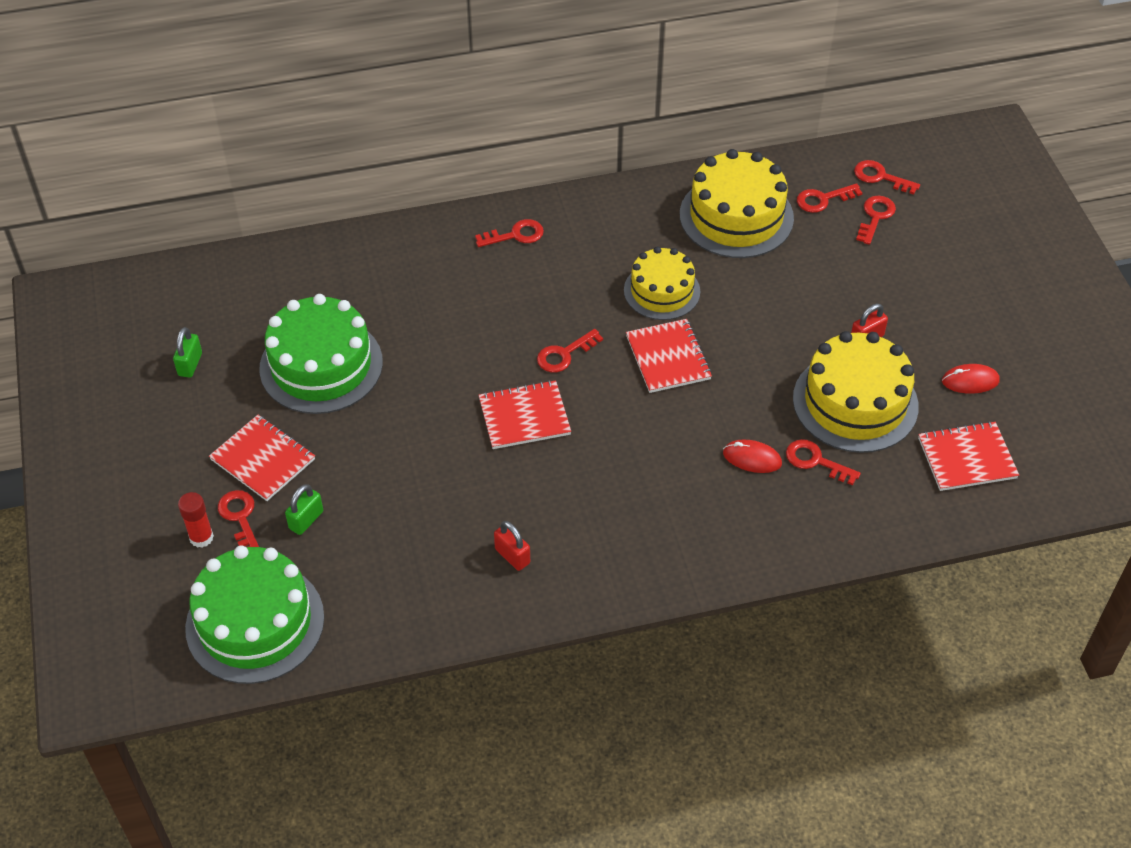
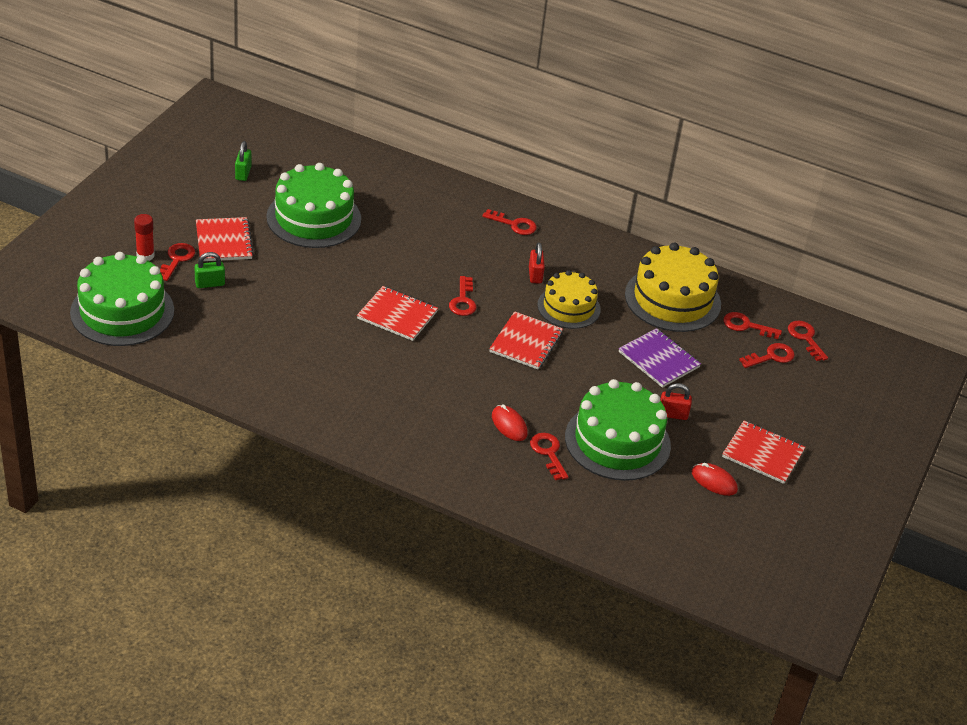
camera: 35 degrees right, 10 degrees down
(190, 364) = (243, 173): green padlock -> green padlock turned 45 degrees counterclockwise
(512, 556) = (300, 375): red padlock -> red padlock (535, 275)
(564, 354) = (463, 301): red key -> red key turned 90 degrees counterclockwise
(794, 289) = (659, 360): none -> purple notebook
(855, 402) = (617, 441): yellow cake -> green cake
(967, 458) = (653, 518): red notebook -> red notebook (763, 454)

